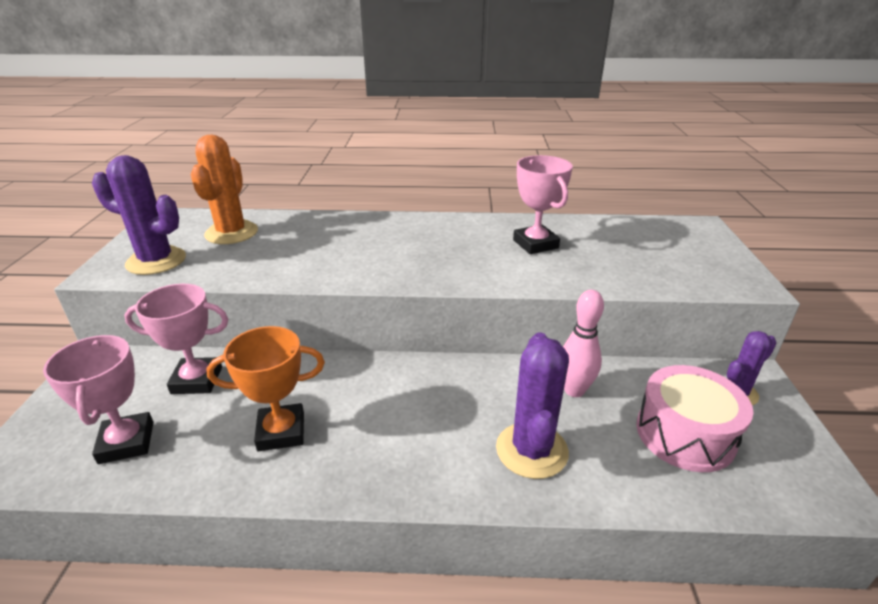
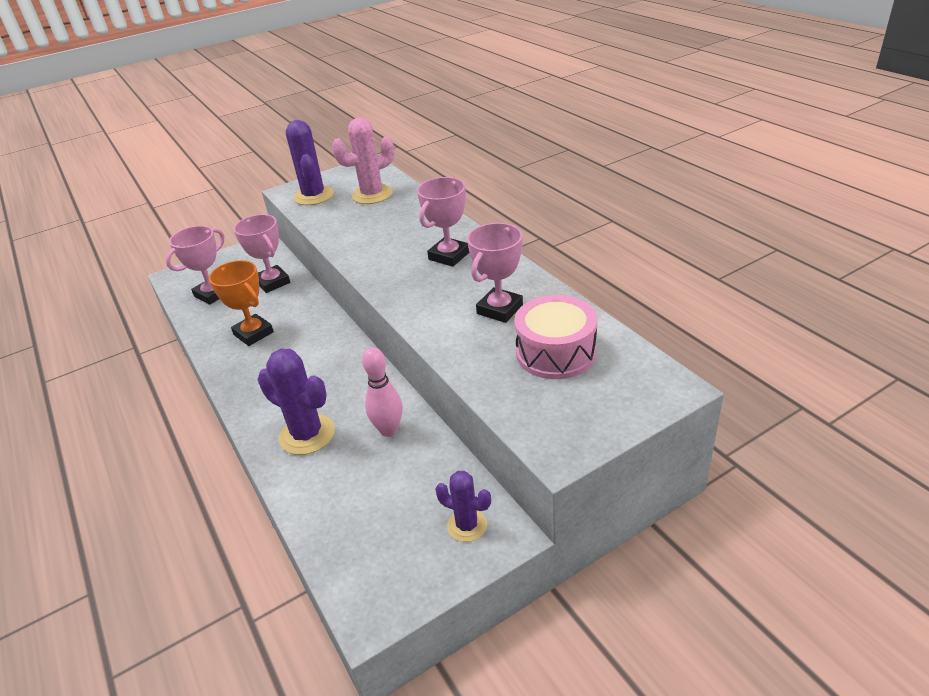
camera: 60 degrees right, 5 degrees up
(231, 233) = (372, 195): orange cactus -> pink cactus
(418, 236) = (449, 256): none -> pink trophy
(531, 450) = (307, 435): purple cactus -> purple cactus turned 60 degrees clockwise
(685, 434) = (382, 506): pink drum -> pink drum (556, 352)

